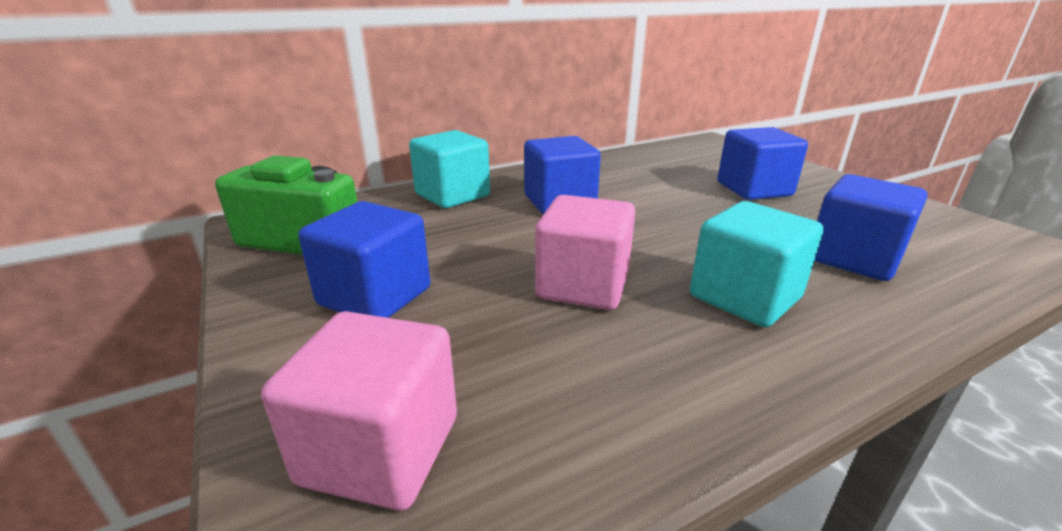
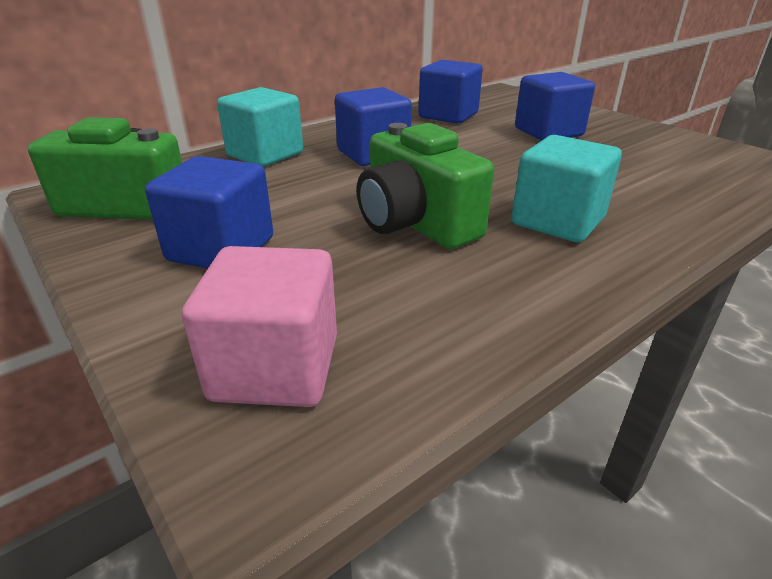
camera: 10 degrees left, 5 degrees up
(583, 285) = (415, 224): pink cube -> green camera
(853, 258) = (641, 184): blue cube -> blue cube (448, 115)

